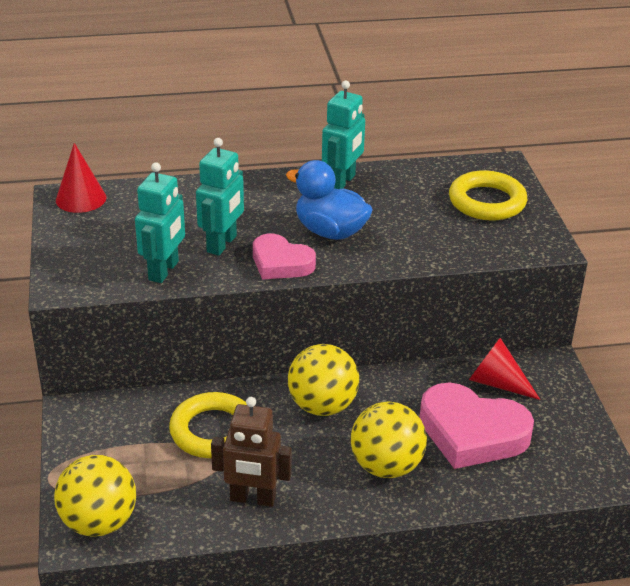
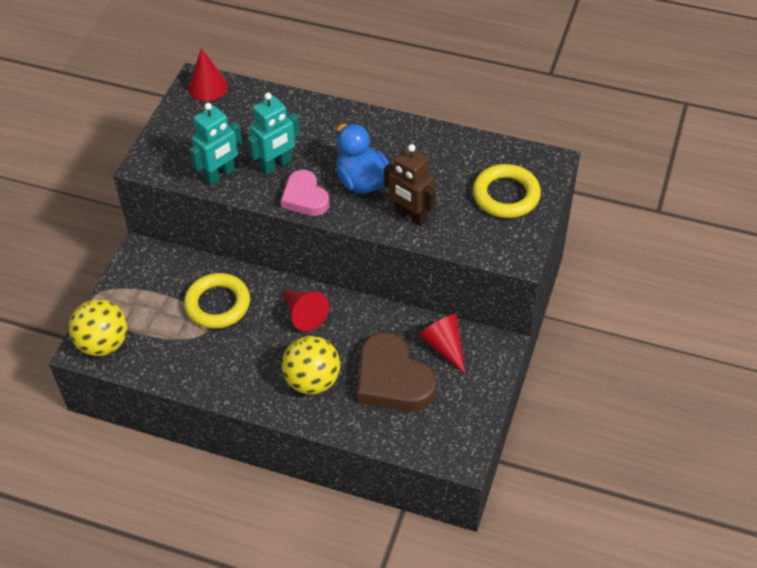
camera: 30 degrees right, 15 degrees up
(252, 499) = (208, 367): brown robot -> brown robot (410, 216)
(322, 406) = (304, 314): yellow ball -> red cone
(342, 182) = (407, 136): turquoise robot -> none
(472, 433) = (392, 380): pink heart -> brown heart

